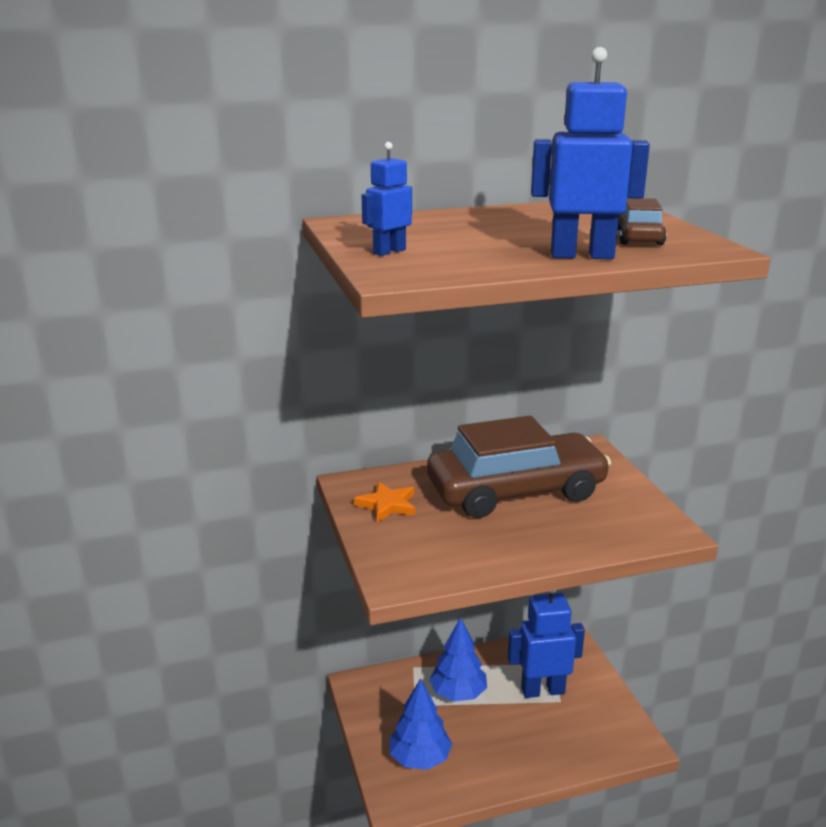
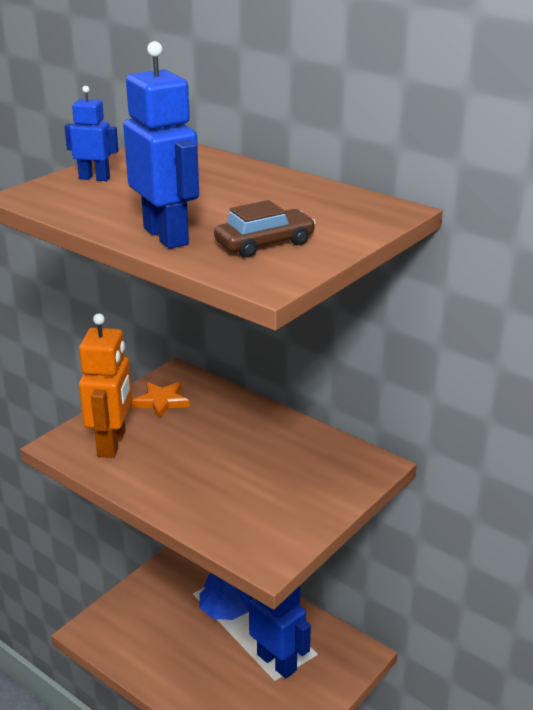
camera: 55 degrees right, 5 degrees up
(419, 758) = (139, 622): blue tree -> none
(428, 552) = (112, 444): none -> orange robot
(516, 491) = (247, 452): brown car -> none

